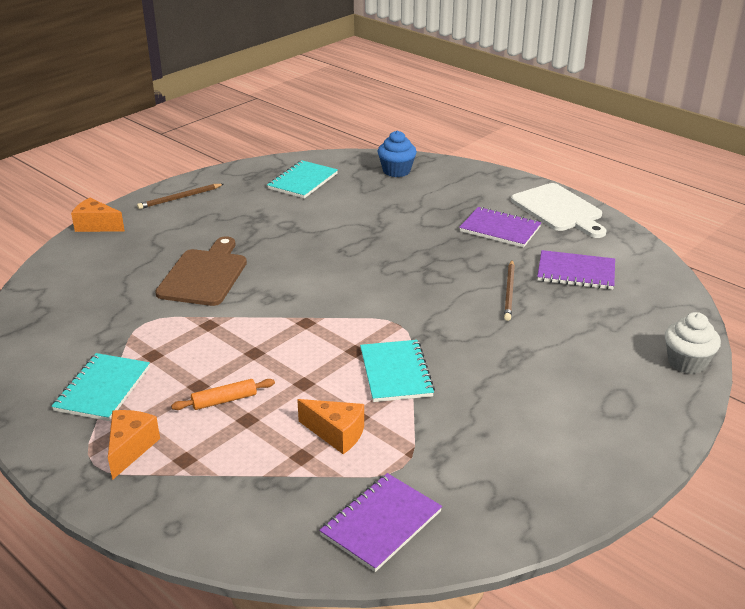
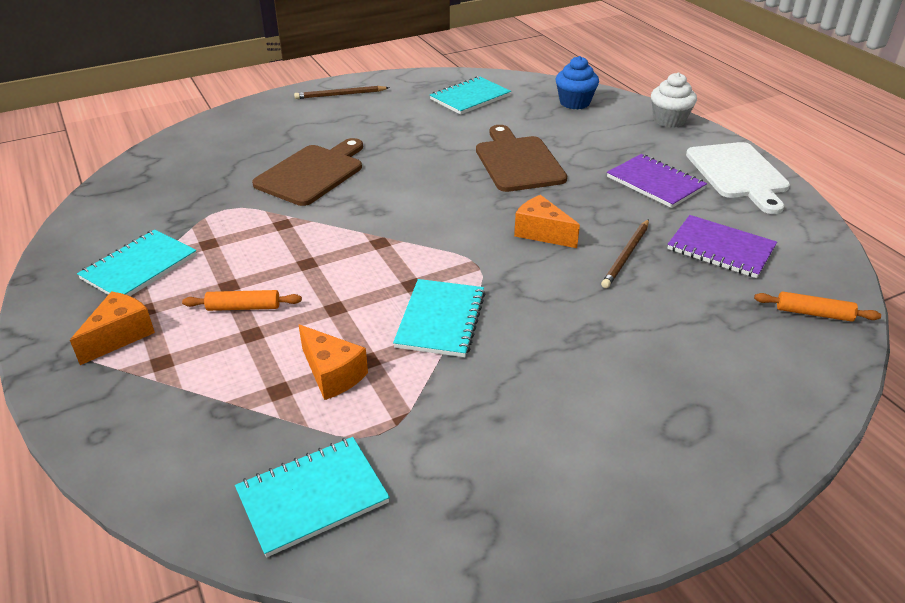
camera: 20 degrees right, 5 degrees up
(96, 226) = (246, 108): orange cheese -> orange cheese (541, 233)
(379, 232) = (518, 162): none -> brown cutting board
(381, 523) = (312, 497): purple notebook -> turquoise notebook
(663, 307) = (813, 313): none -> orange rolling pin
(686, 362) = (810, 392): white cupcake -> white cupcake (669, 120)

